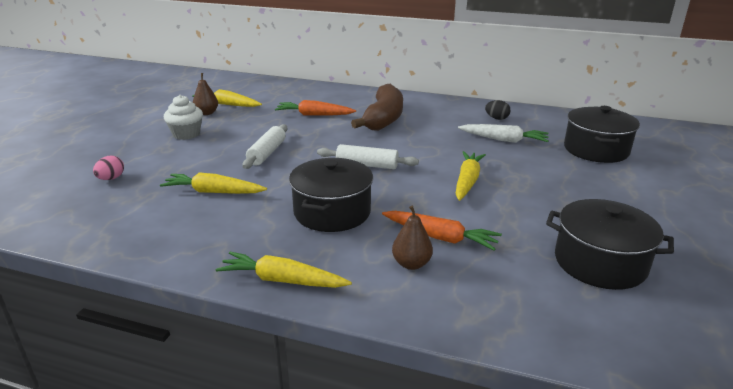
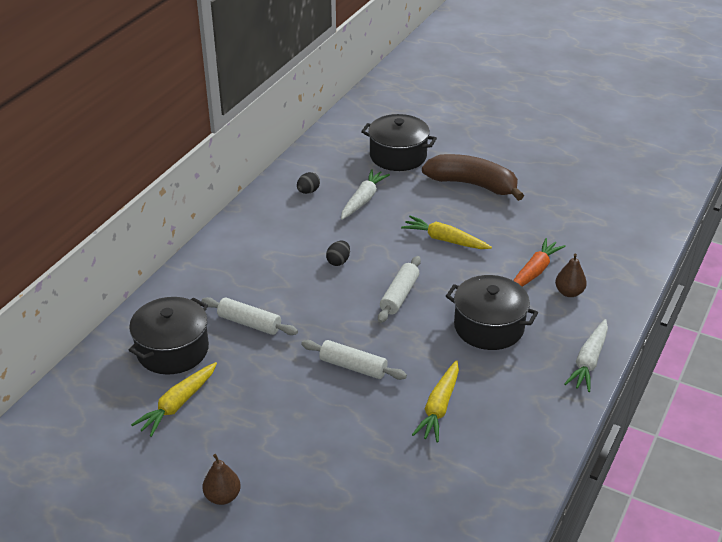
camera: 80 degrees left, 10 degrees up
(111, 178) = (392, 498): pink egg -> none
(186, 134) = (275, 441): white cupcake -> none
(207, 113) = (204, 425): brown pear -> brown pear (222, 496)
(282, 280) = (588, 361): yellow carrot -> white carrot
(314, 115) = (249, 323): orange carrot -> white rolling pin
(383, 118) = (281, 268): brown banana -> brown banana (472, 185)
(404, 137) = (338, 261): none -> black egg
(600, 263) = (570, 208): black pot -> black pot (172, 350)

